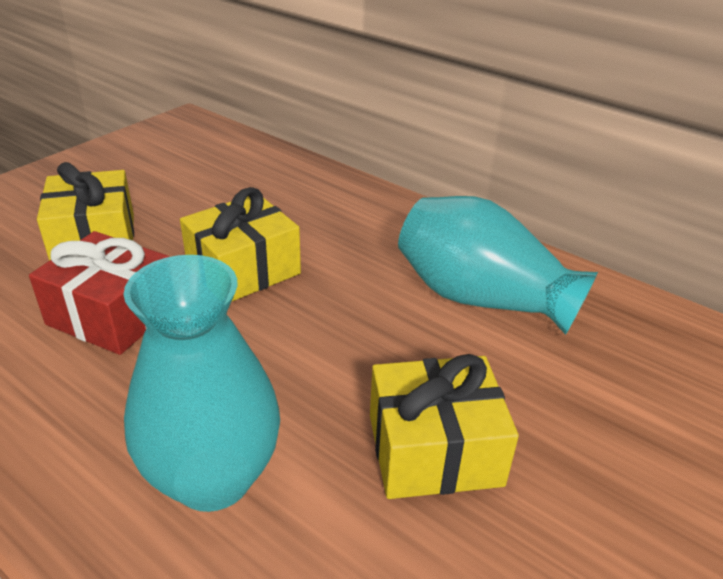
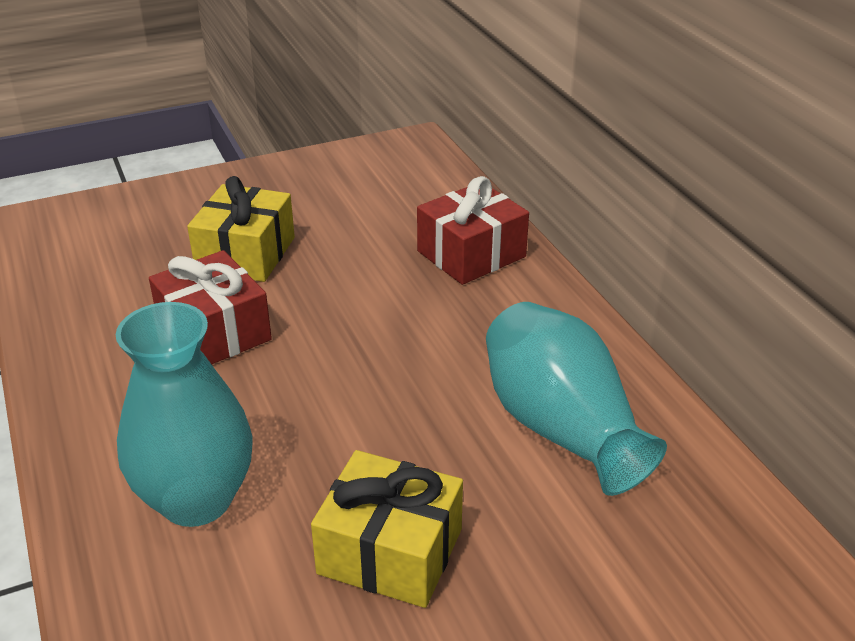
camera: 30 degrees right, 0 degrees up
(243, 269) = (352, 323): yellow gift -> none
(301, 190) = (471, 254): none -> red gift

